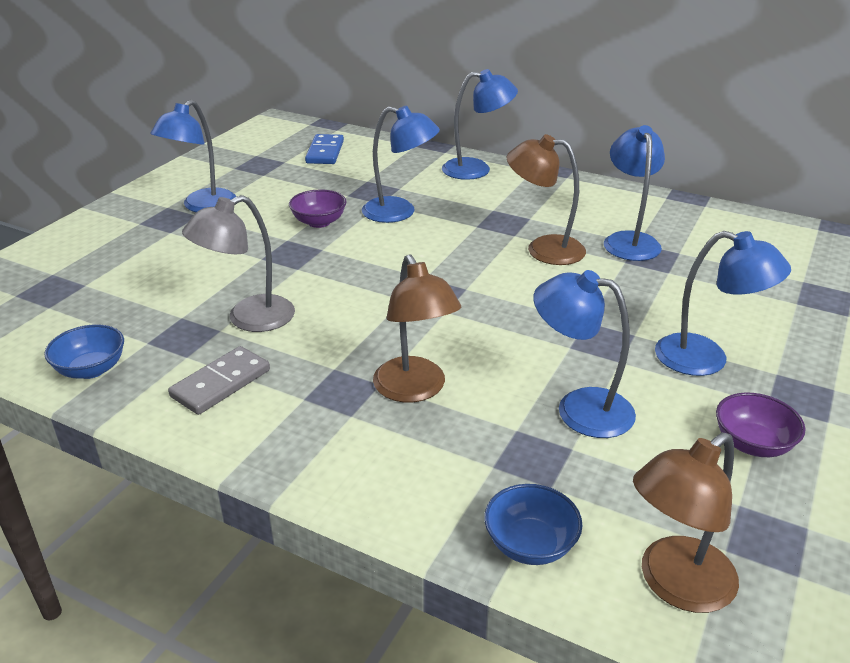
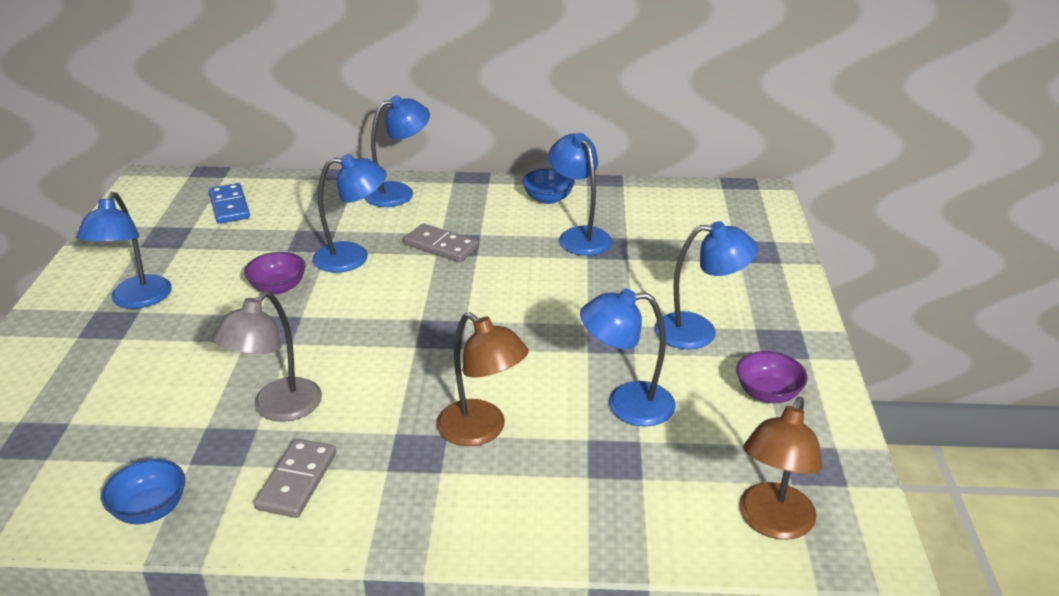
camera: 25 degrees left, 0 degrees up
(485, 220) = (441, 246): none -> grey domino
(530, 544) = (654, 530): blue bowl -> blue bowl (548, 199)
(543, 249) = (511, 263): brown lamp -> none

